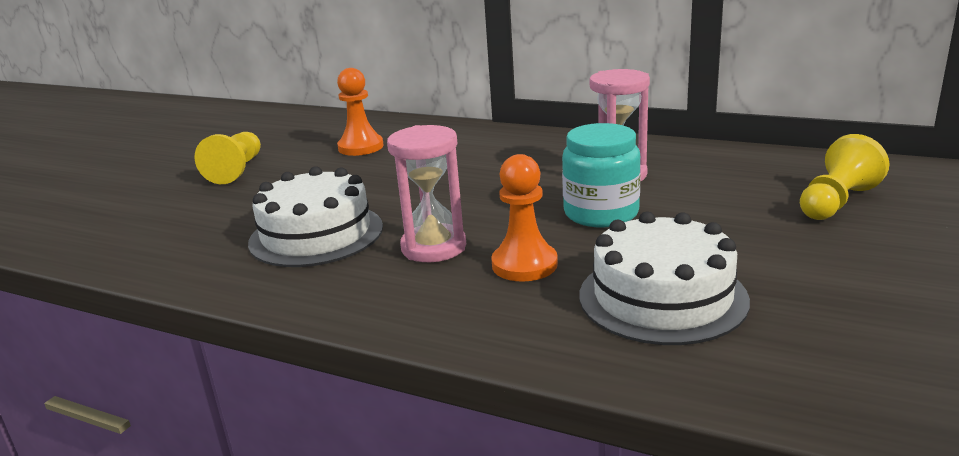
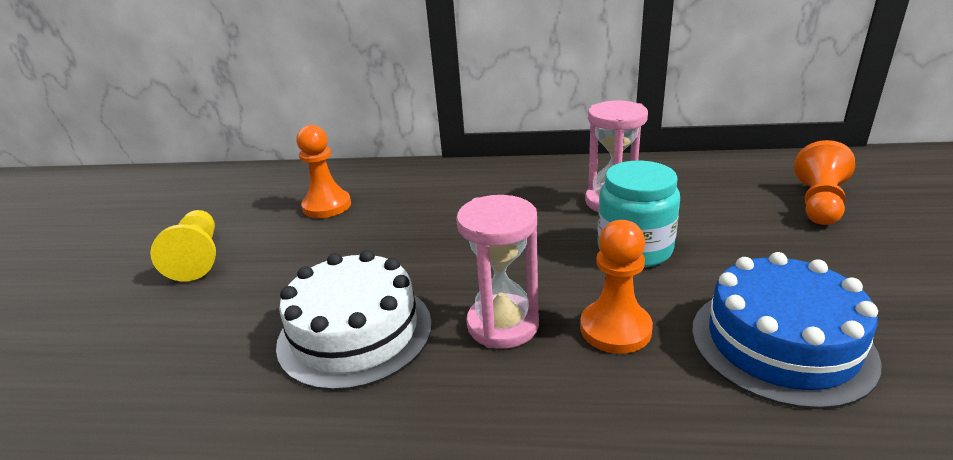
camera: 20 degrees left, 5 degrees up
(662, 297) = (781, 343): white cake -> blue cake
(836, 202) = (819, 203): yellow pawn -> orange pawn

